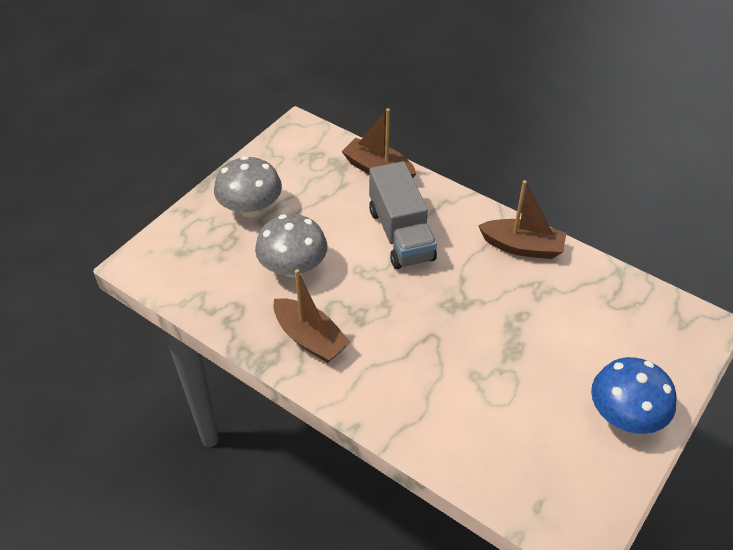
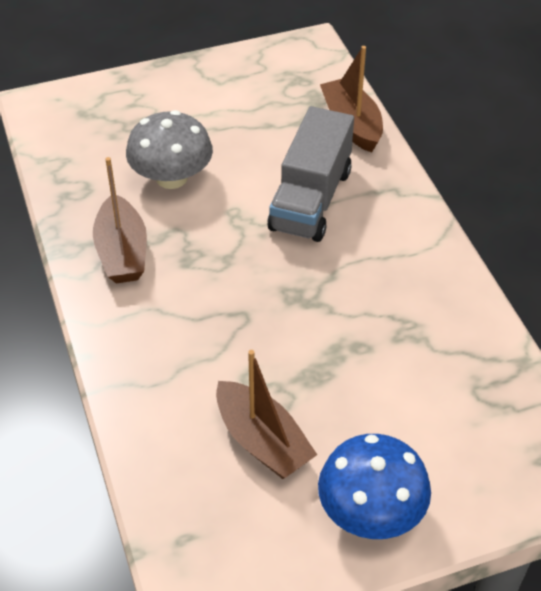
camera: 35 degrees right, 0 degrees up
(250, 208) = (186, 102): grey mushroom -> none
(522, 247) = (433, 278): brown boat -> brown boat (262, 441)

